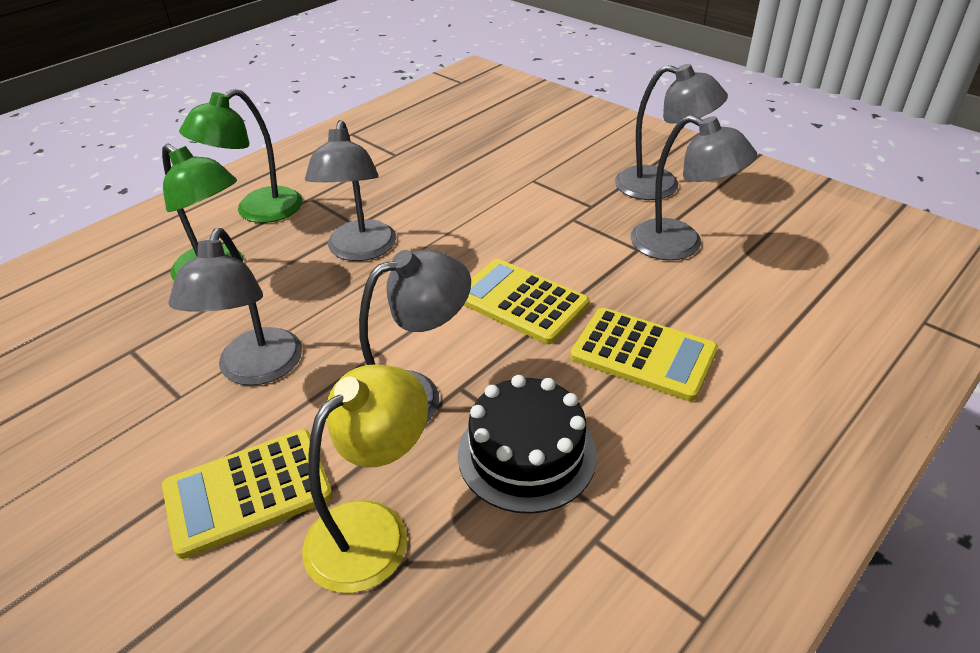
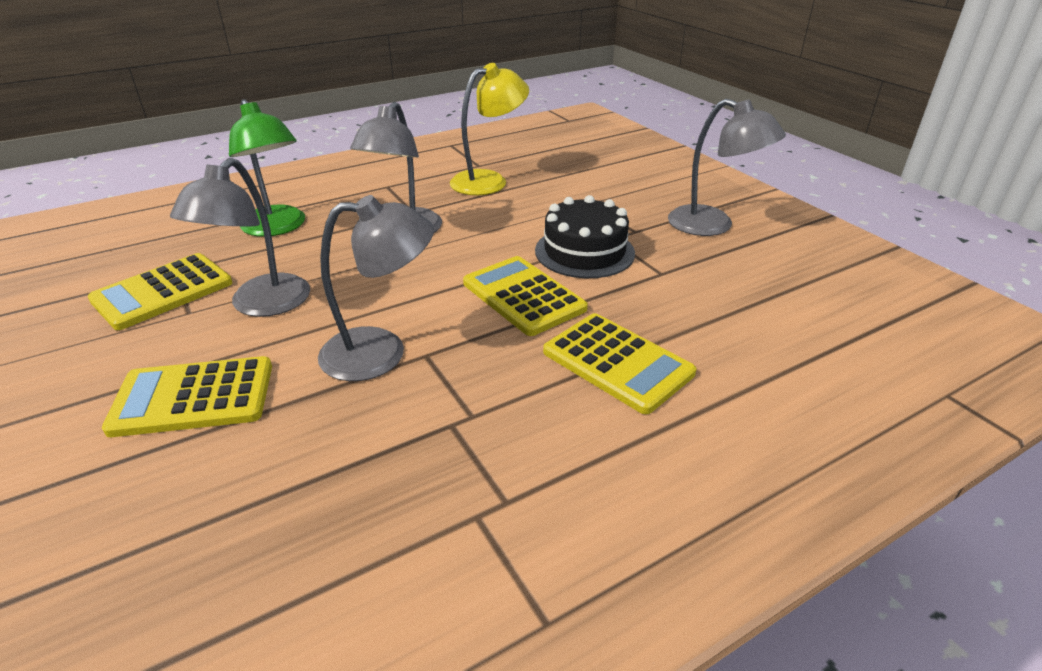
camera: 15 degrees right, 5 degrees down
(133, 379) = (163, 292): none -> yellow calculator
(258, 211) = (338, 189): green lamp -> none
(373, 529) = (277, 453): yellow lamp -> yellow lamp (489, 180)
(526, 454) = (454, 424): black cake -> black cake (584, 252)
(680, 245) = (706, 277): grey lamp -> none

